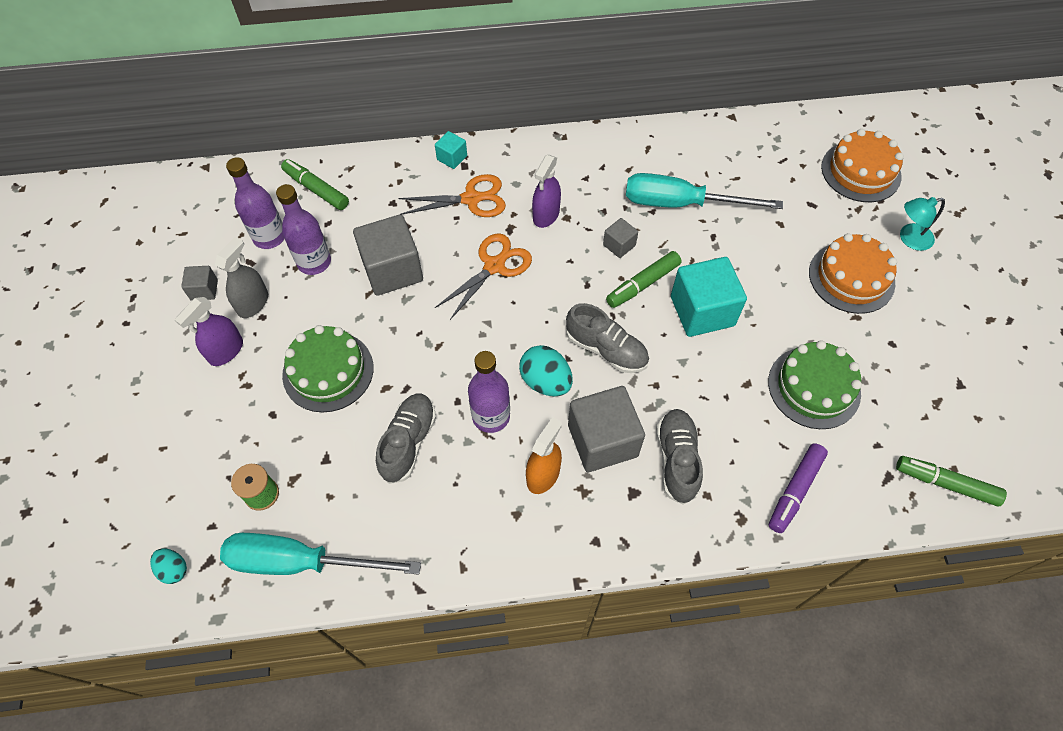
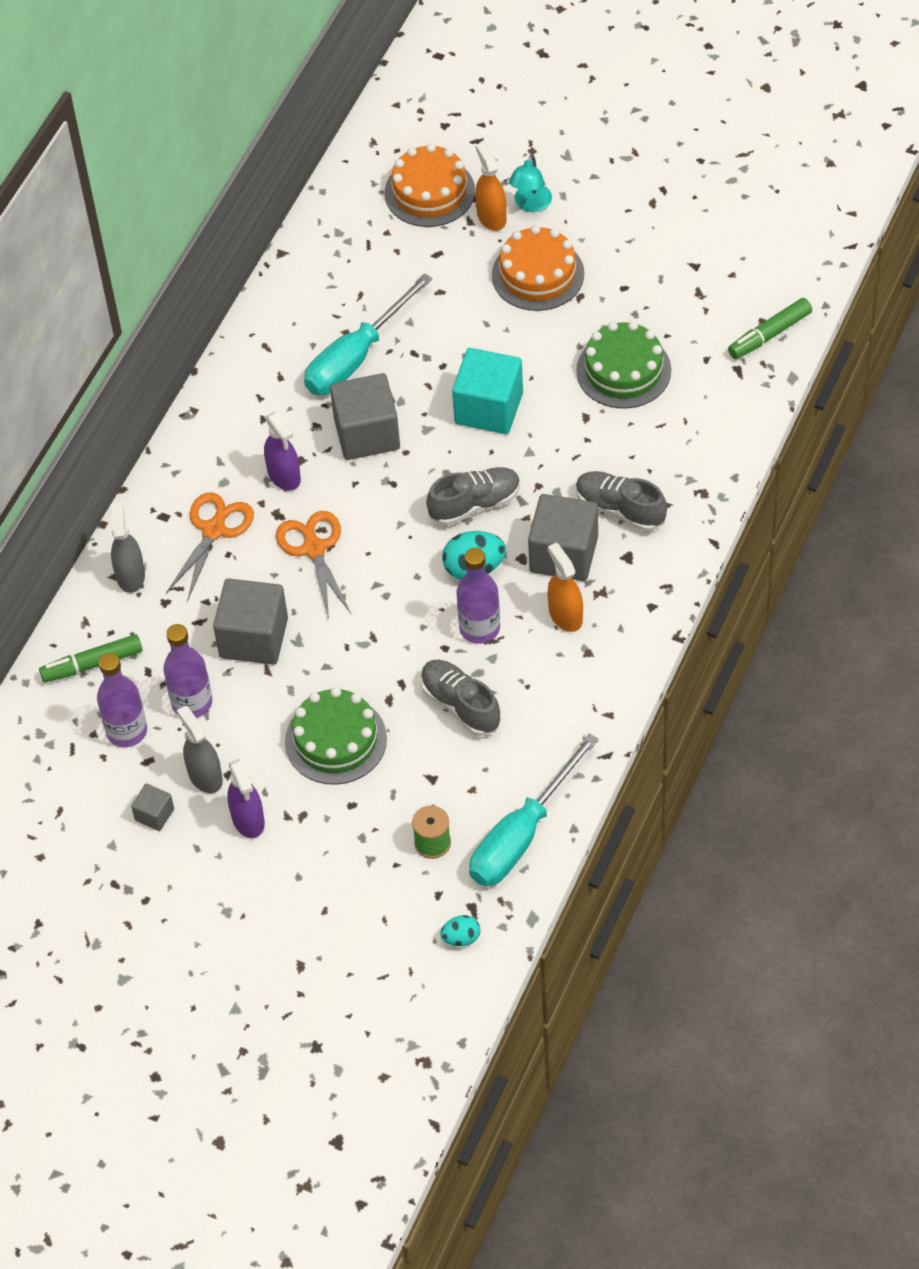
camera: 55 degrees left, 5 degrees down
(403, 172) = (130, 575): none -> grey spray bottle
(452, 158) = (144, 522): turquoise cube -> none
(619, 245) = (367, 434): grey cube -> grey cube, size x2.06
(643, 284) = (425, 438): green marker -> none
(795, 490) = (704, 440): purple marker -> none
(875, 220) = (491, 217): none -> orange spray bottle

